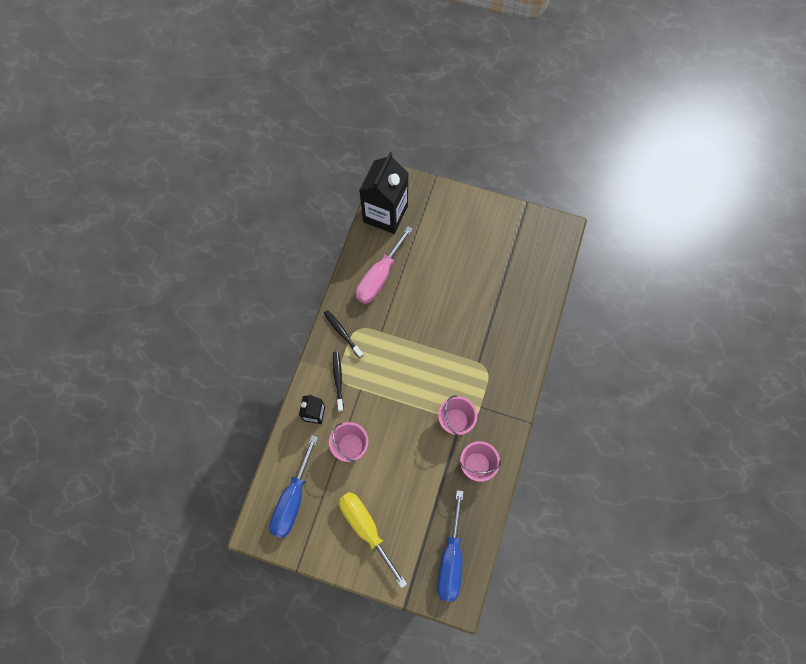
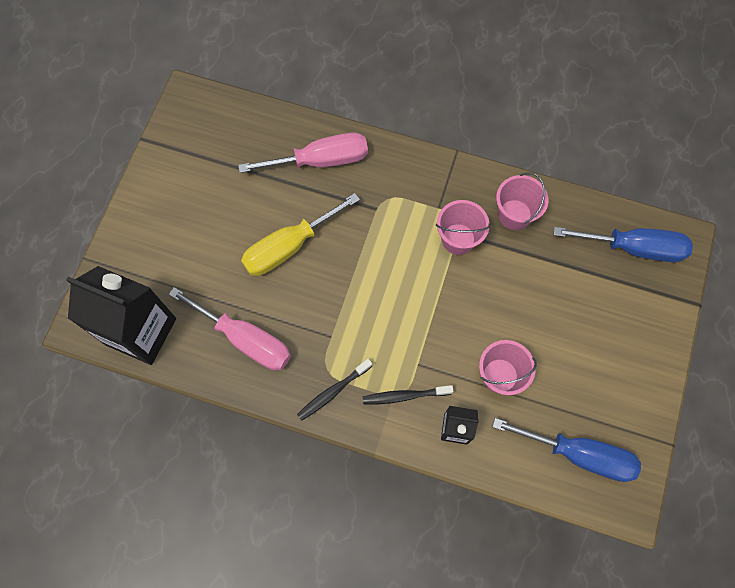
camera: 90 degrees left, 0 degrees up
(366, 528) = (608, 353): yellow screwdriver -> yellow screwdriver (289, 247)
(515, 322) = (321, 160): none -> pink screwdriver

